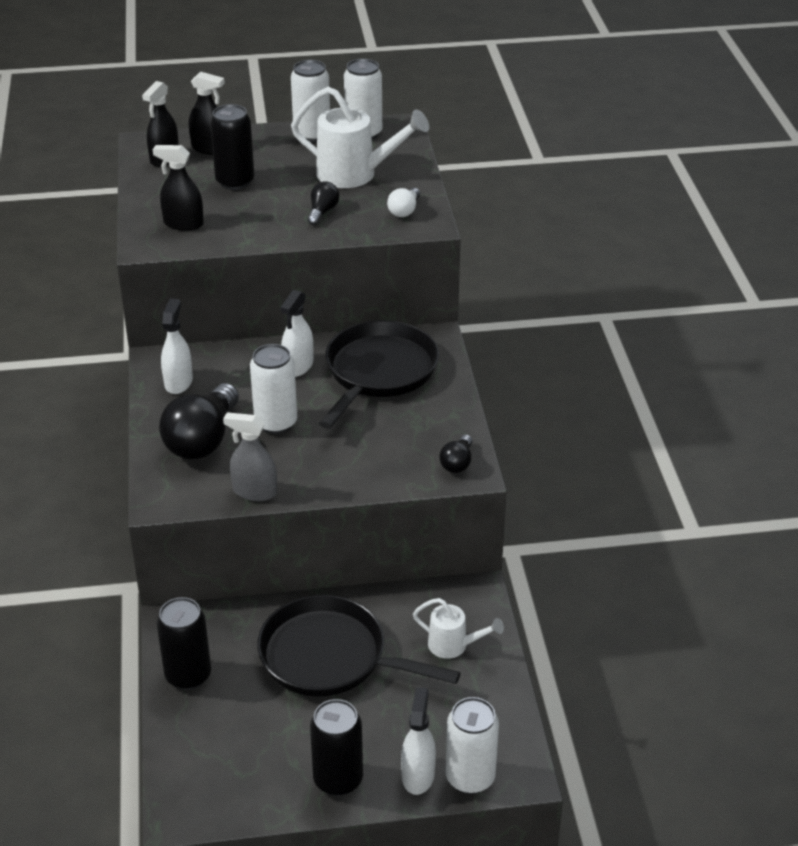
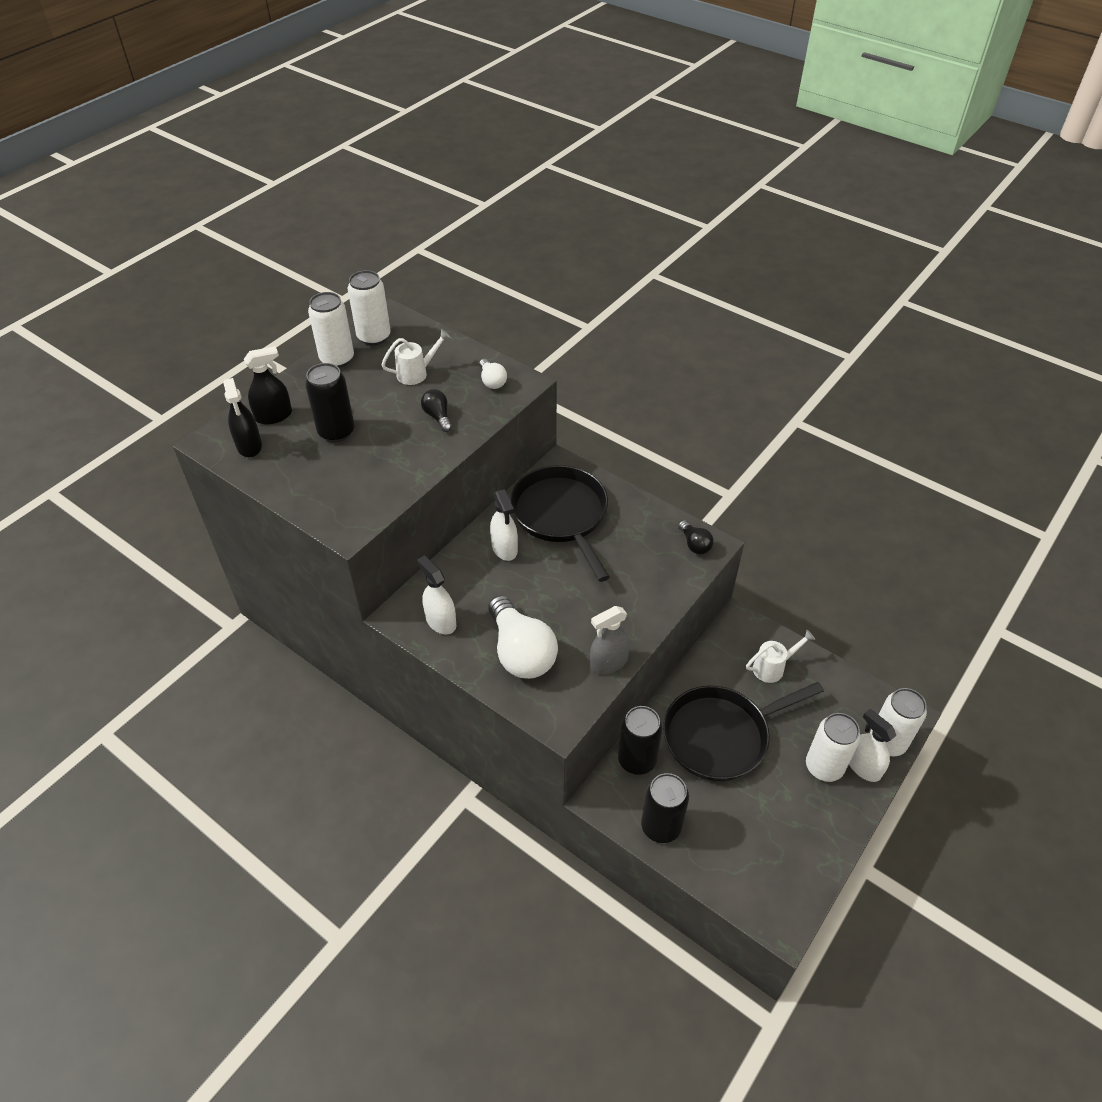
camera: 45 degrees left, 10 degrees up
(183, 224) = (349, 491): black spray bottle -> none
(202, 440) = (521, 652): black light bulb -> white light bulb
(276, 423) = (550, 601): white can -> white can (824, 767)
(338, 779) = (830, 811): black can -> black can (637, 760)
(354, 174) = (416, 373): white watering can -> white watering can, size x0.56

